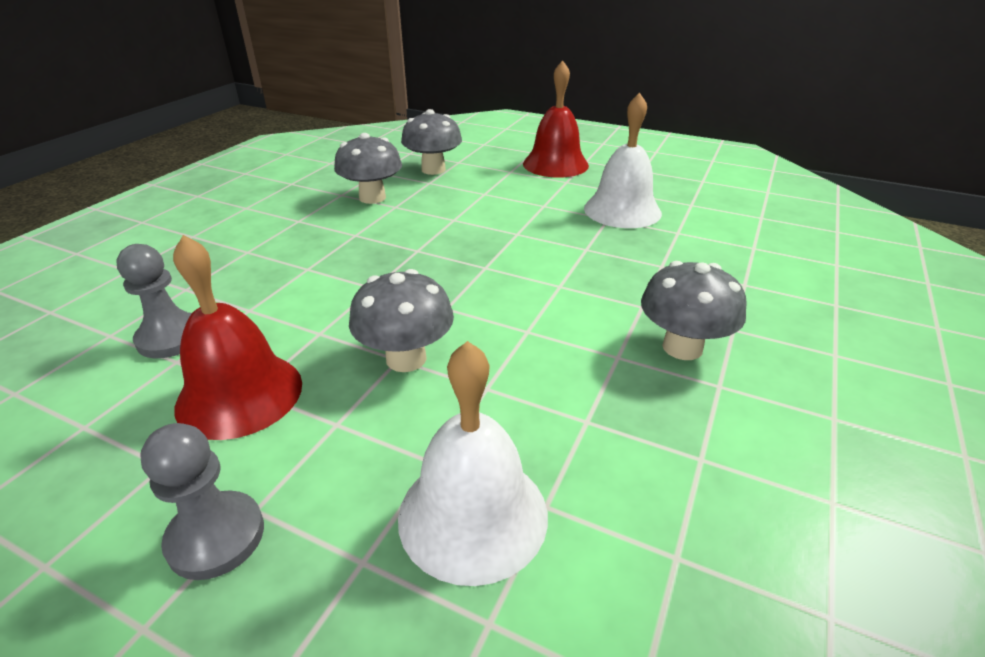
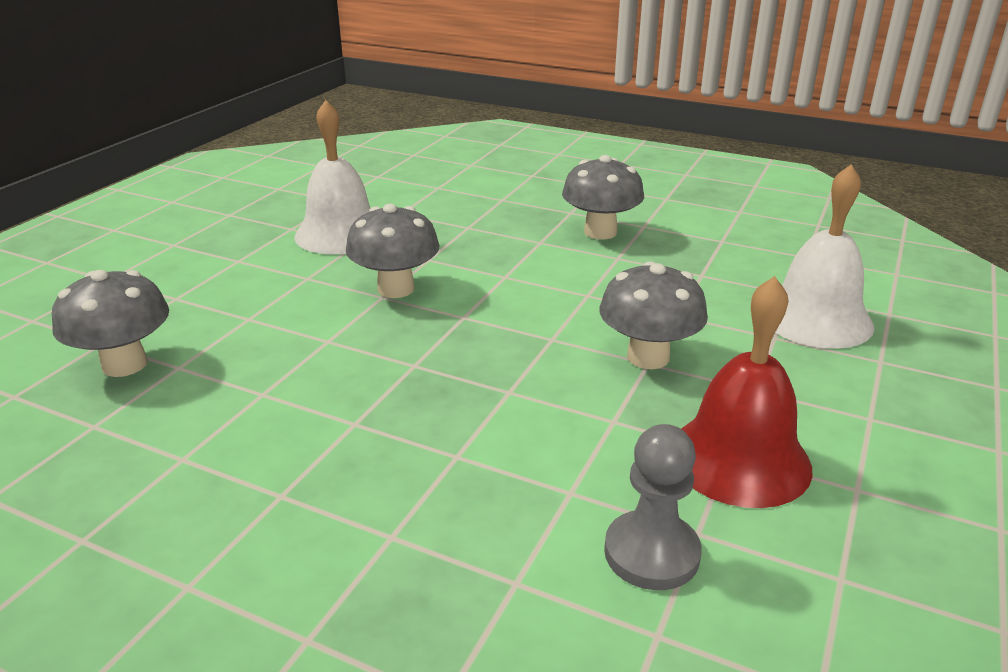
camera: 90 degrees left, 5 degrees down
(216, 537) = (908, 432): grey pawn -> none
(372, 198) = (217, 419): grey mushroom -> grey mushroom (396, 289)
(555, 164) = (173, 264): red bell -> none

